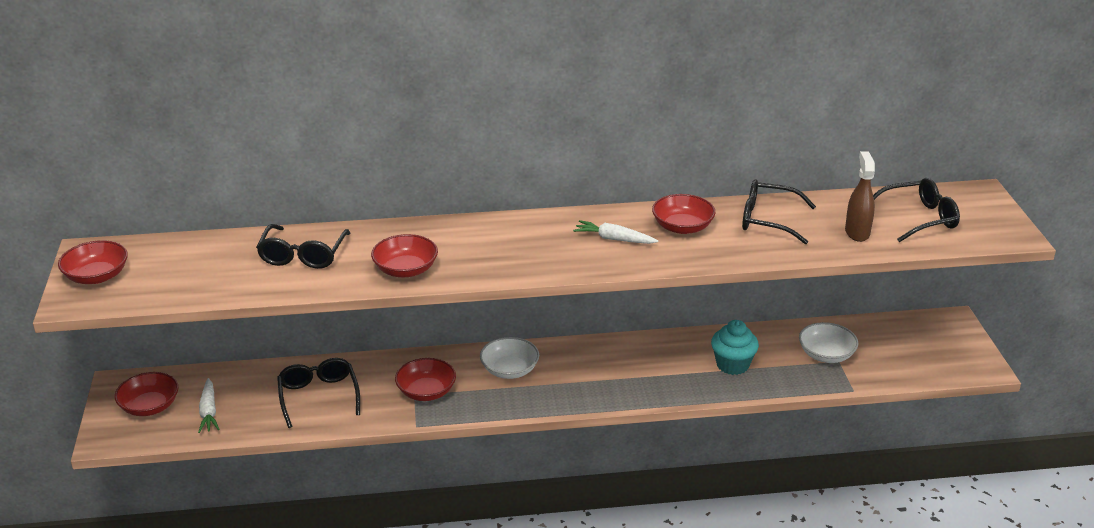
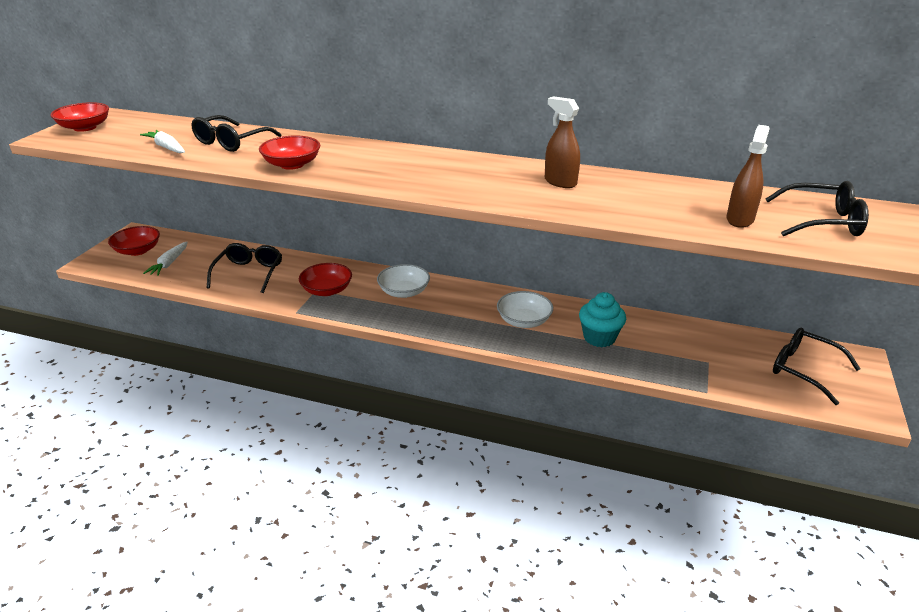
camera: 25 degrees right, 0 degrees up
(614, 239) = (487, 178): white carrot -> white carrot (167, 147)
(682, 227) = (560, 182): red bowl -> brown spray bottle
(768, 220) = (650, 193): black glasses -> black glasses (804, 370)
(826, 354) = (699, 353): white bowl -> white bowl (524, 321)

